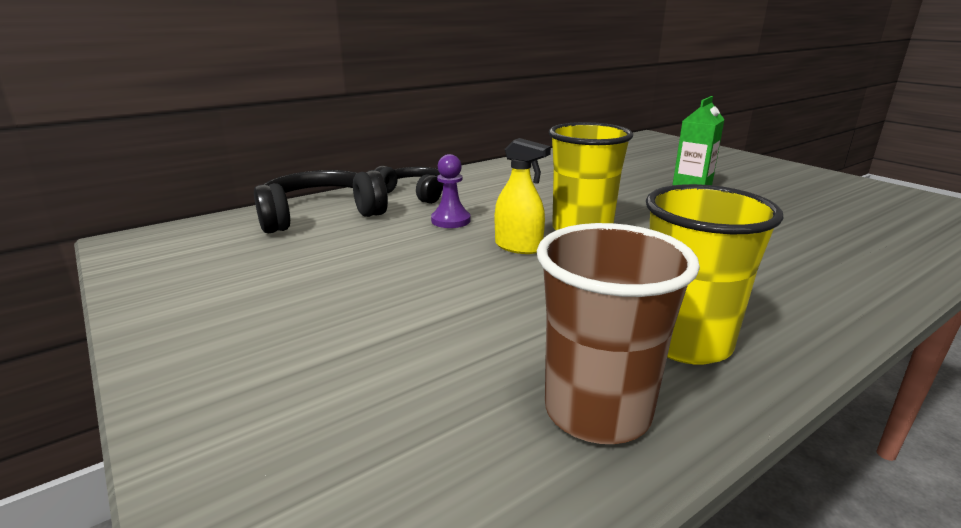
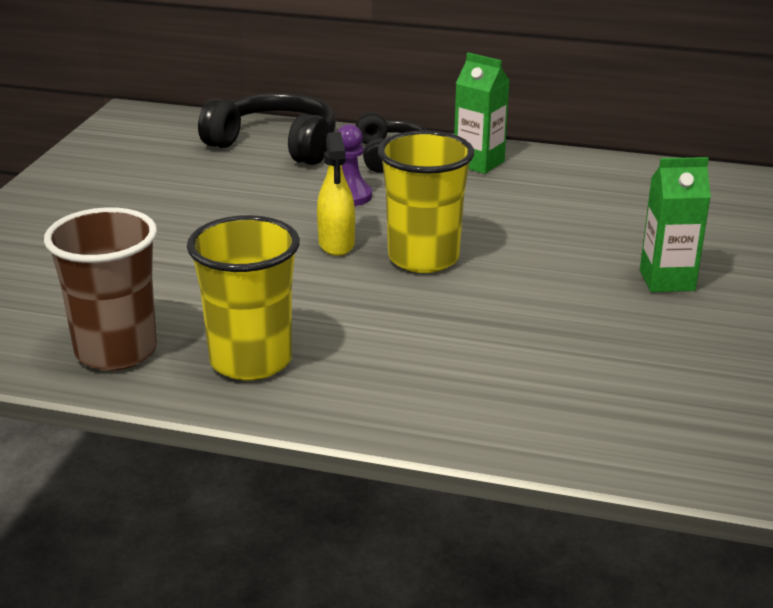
camera: 50 degrees right, 5 degrees up
(473, 179) = (478, 163): none -> green carton

